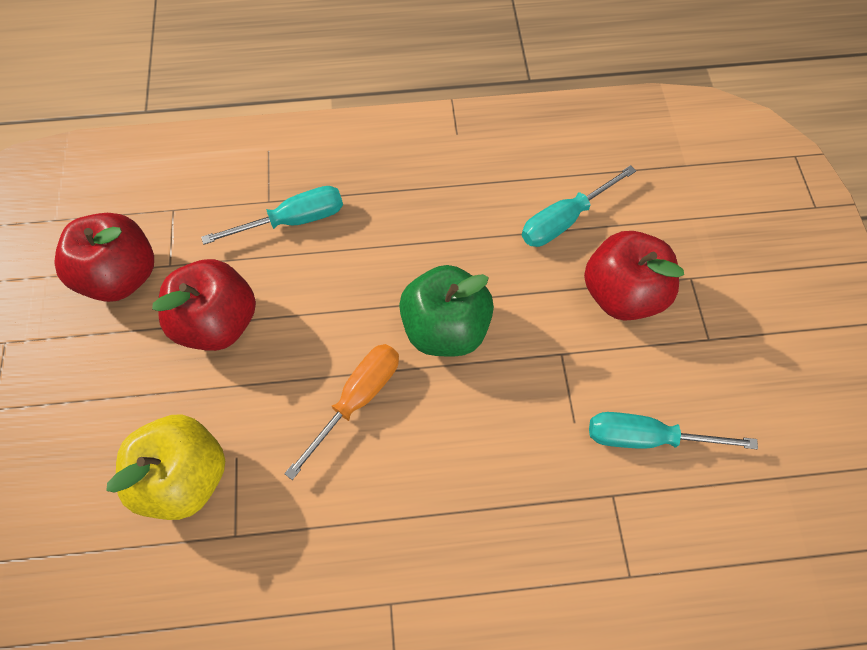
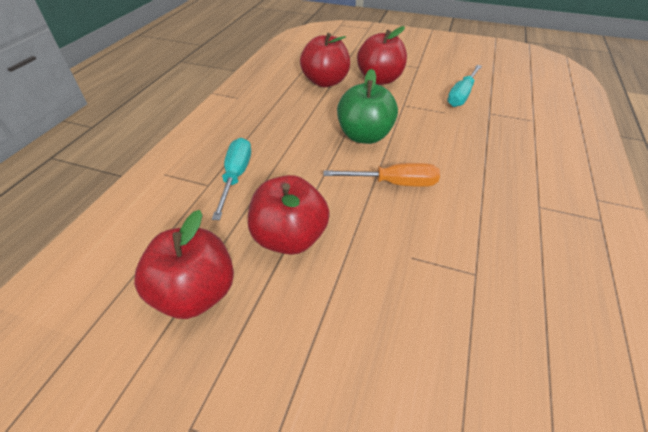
camera: 65 degrees left, 20 degrees down
(186, 475) = (415, 292): yellow apple -> none
(357, 399) = (394, 183): orange screwdriver -> orange screwdriver turned 120 degrees clockwise
(564, 220) = (325, 82): turquoise screwdriver -> red apple

